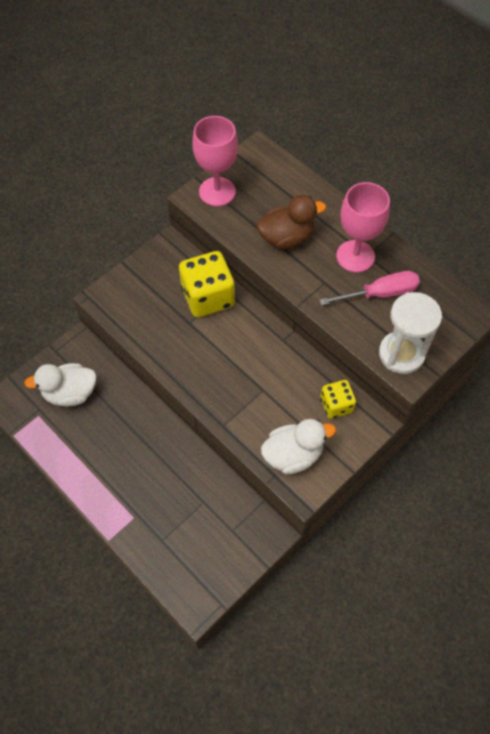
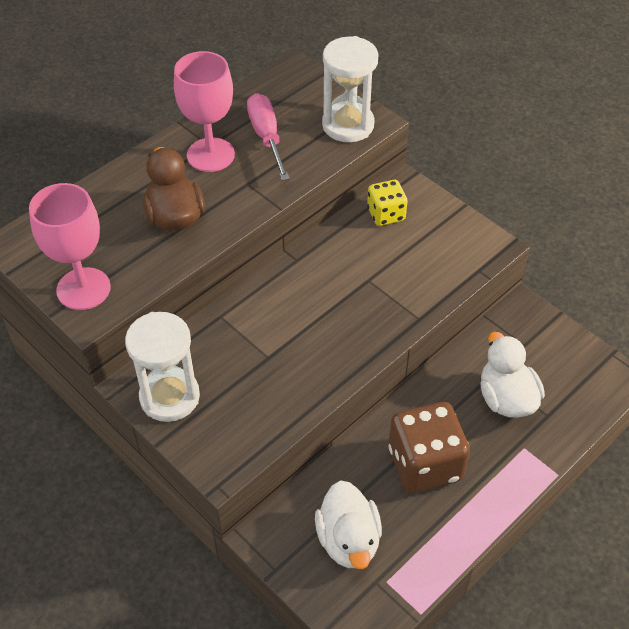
camera: 90 degrees left, 10 degrees down
(124, 445) = (425, 464): none -> brown dice
(158, 266) = (169, 397): none -> white hourglass
(208, 297) = (228, 337): yellow dice -> none
(293, 455) = (452, 253): white duck -> white duck (506, 398)

